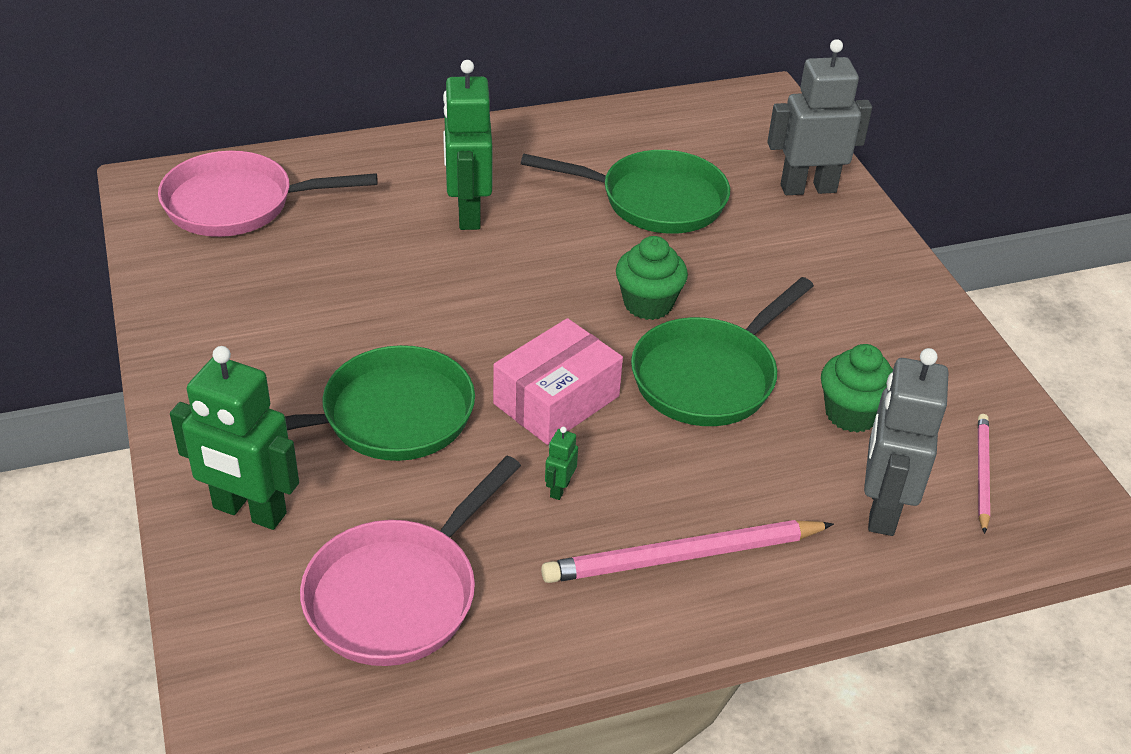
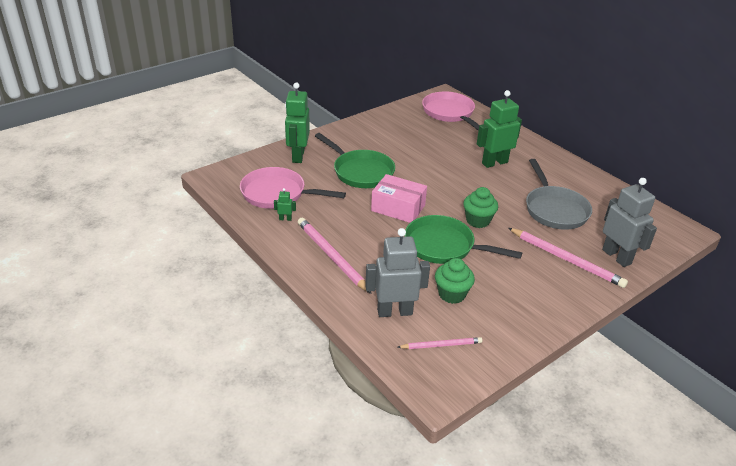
camera: 70 degrees right, 5 degrees down
(559, 489) = (349, 218): green robot -> green robot (285, 219)
(655, 200) = (554, 209): green pan -> grey pan
(797, 243) = (566, 259): none -> pink pencil

